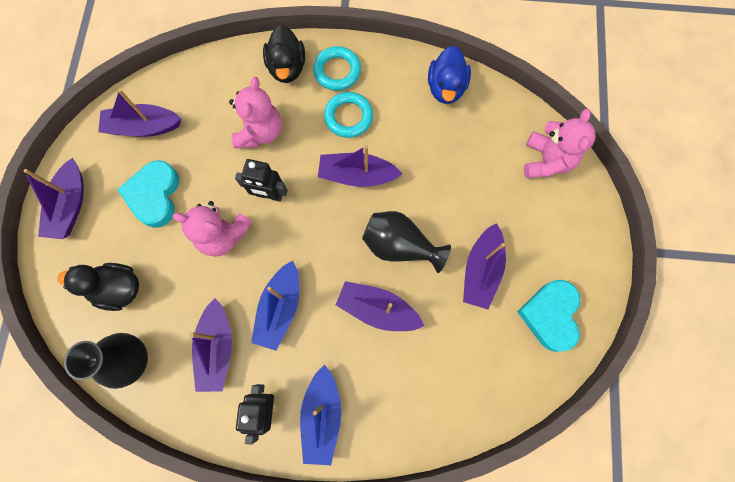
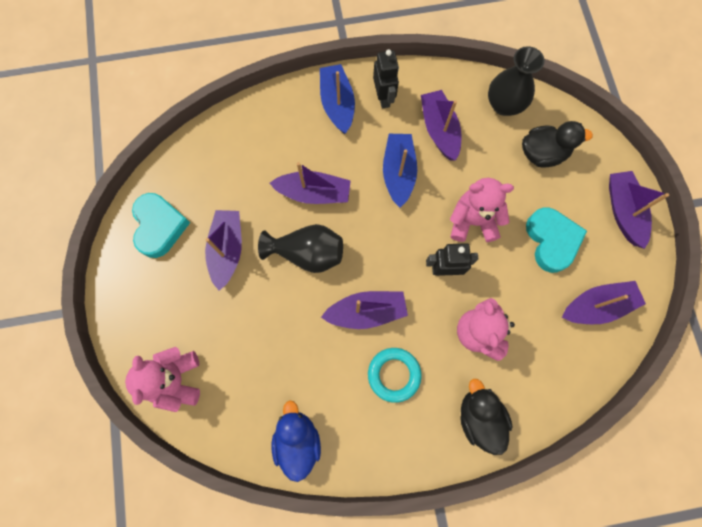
camera: 165 degrees right, 0 degrees up
(337, 71) = (423, 428): turquoise ring -> none

